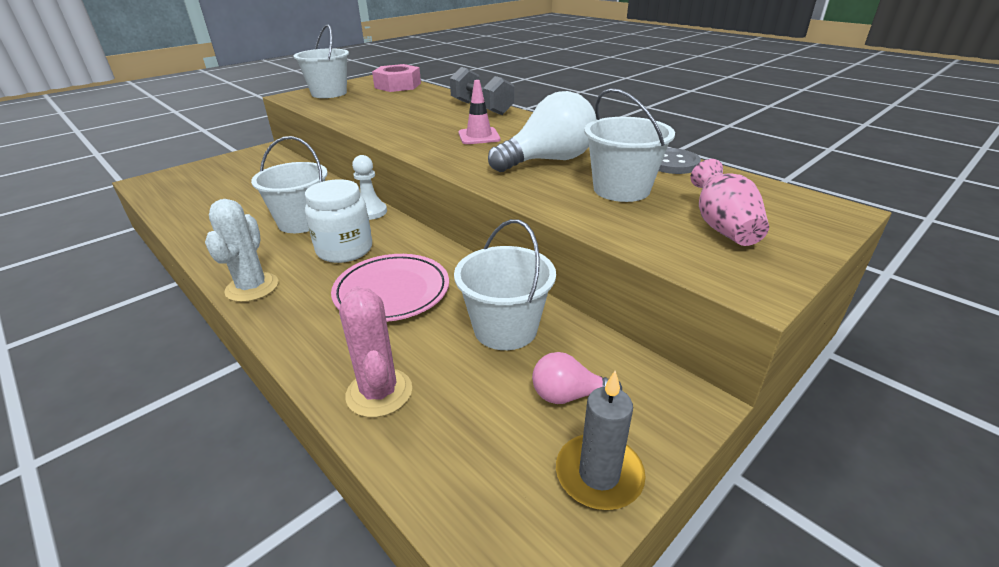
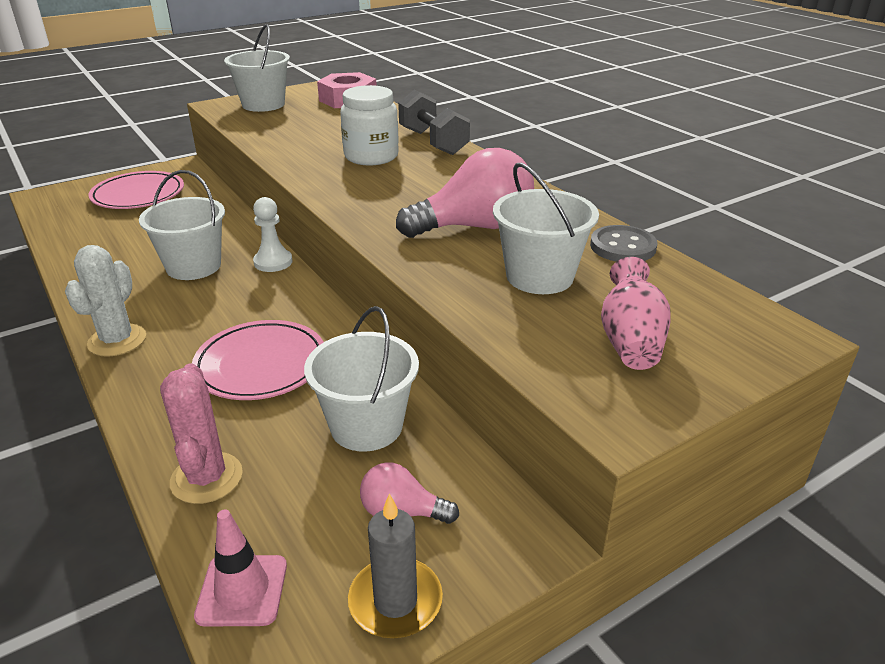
camera: 10 degrees right, 0 degrees up
(233, 173) = (138, 195): none -> pink plate
(344, 250) = (228, 307): white jar -> white jar (371, 156)
(479, 136) = (410, 184): pink traffic cone -> pink traffic cone (242, 590)
(548, 160) = (475, 227): white light bulb -> pink light bulb

